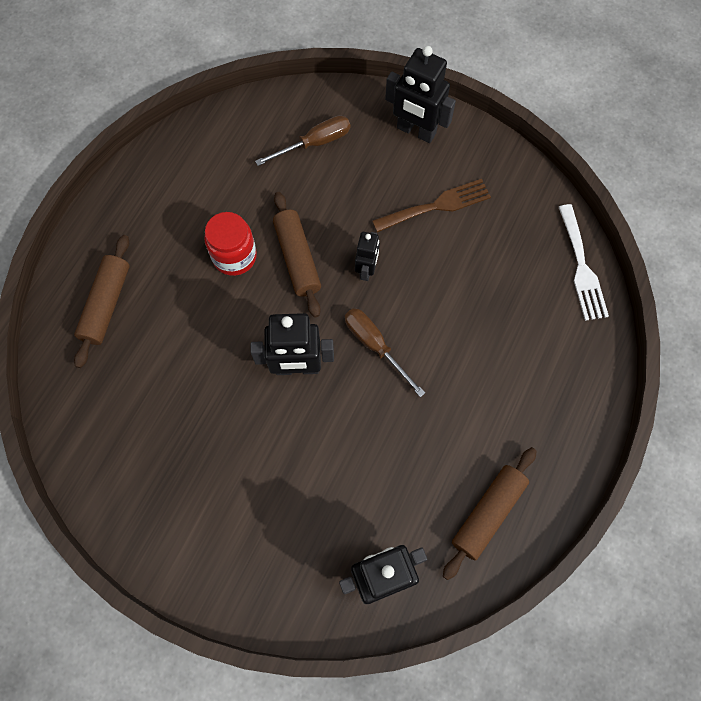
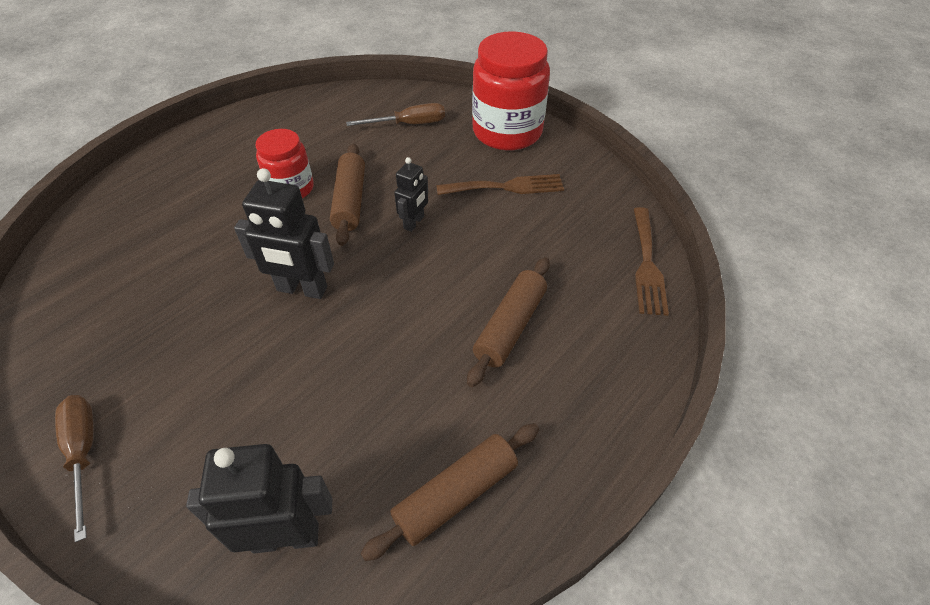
camera: 15 degrees right, 20 degrees down
(106, 304) = (151, 201): brown rolling pin -> brown rolling pin (510, 326)
(375, 346) = (393, 287): brown screwdriver -> brown screwdriver (84, 453)
(416, 131) = (507, 131): black robot -> red jar
(581, 268) = (647, 265): white fork -> brown fork

